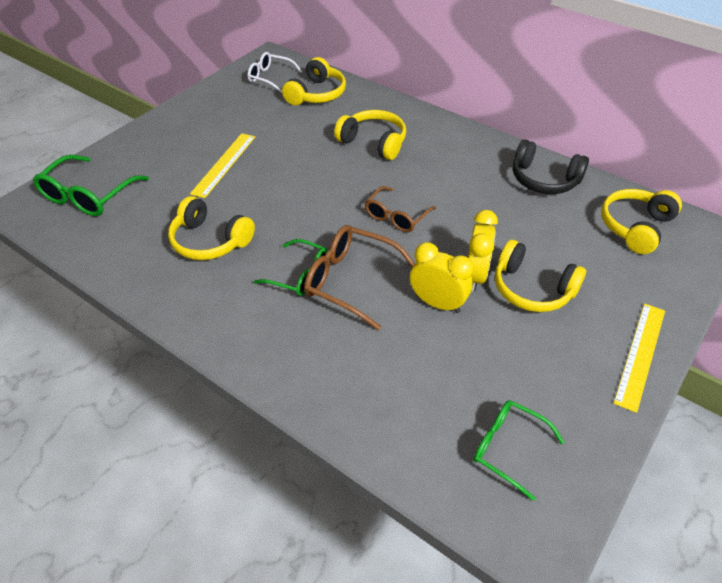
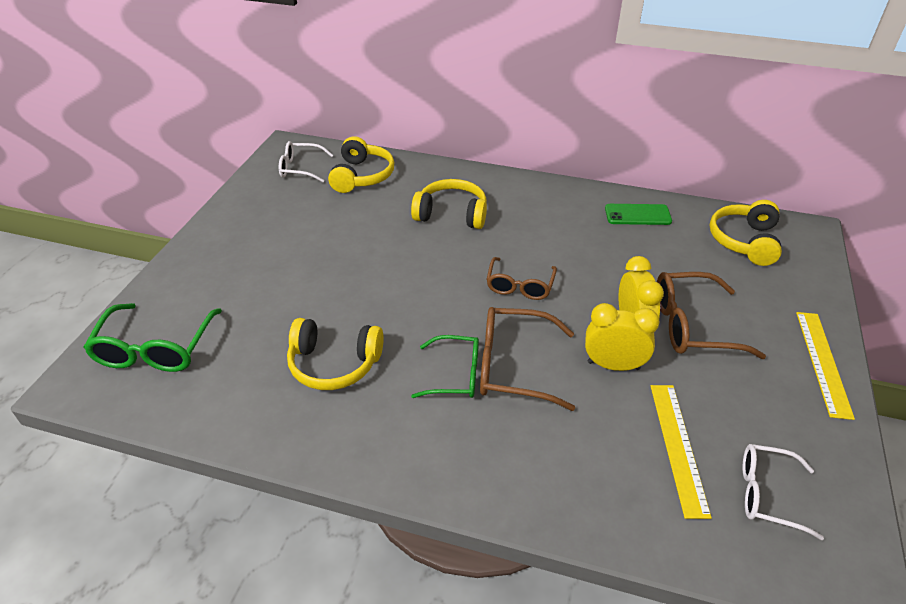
camera: 20 degrees left, 5 degrees down
(224, 164) = (302, 274): yellow ruler -> yellow ruler (678, 447)
(507, 448) = (767, 494): green glasses -> white glasses
(532, 289) = (691, 325): yellow headphones -> brown glasses
(544, 180) = (637, 215): black headphones -> green phone

